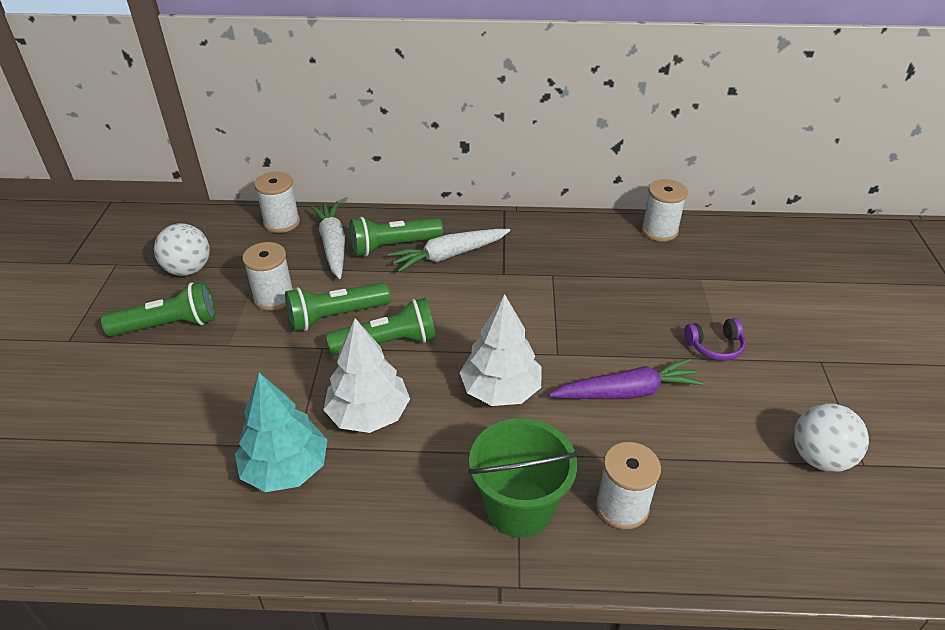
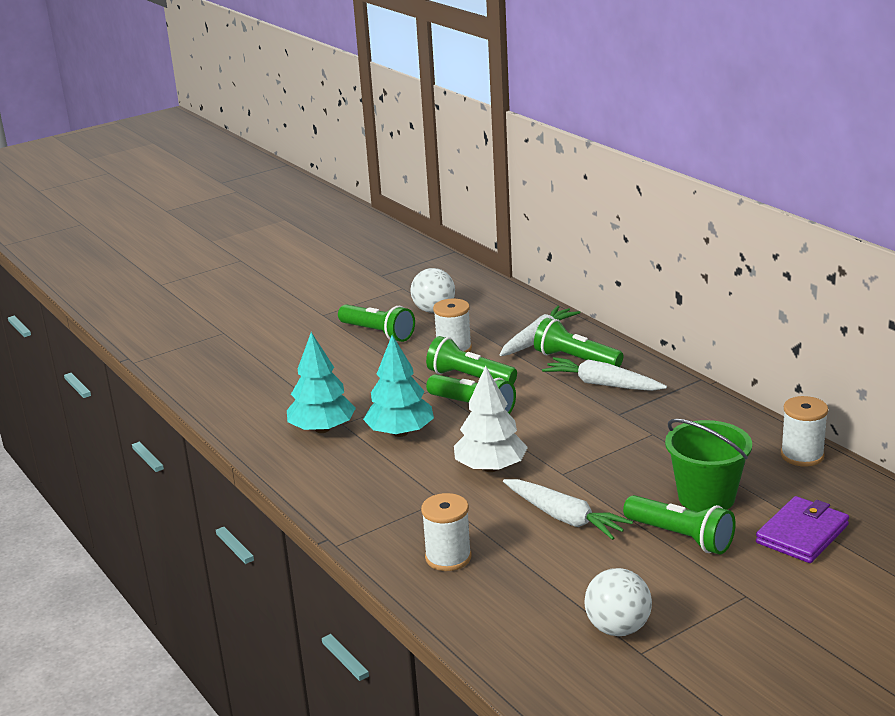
camera: 55 degrees right, 15 degrees down
(281, 222) = (531, 311): white spool -> none
(368, 414) = (400, 433): white tree -> turquoise tree
(519, 507) = (396, 519): green bucket -> green bucket (706, 497)
(627, 392) = (564, 518): purple carrot -> white carrot
(715, 346) = (681, 537): purple headphones -> green flashlight
(760, 289) = (802, 534): none -> purple wallet

